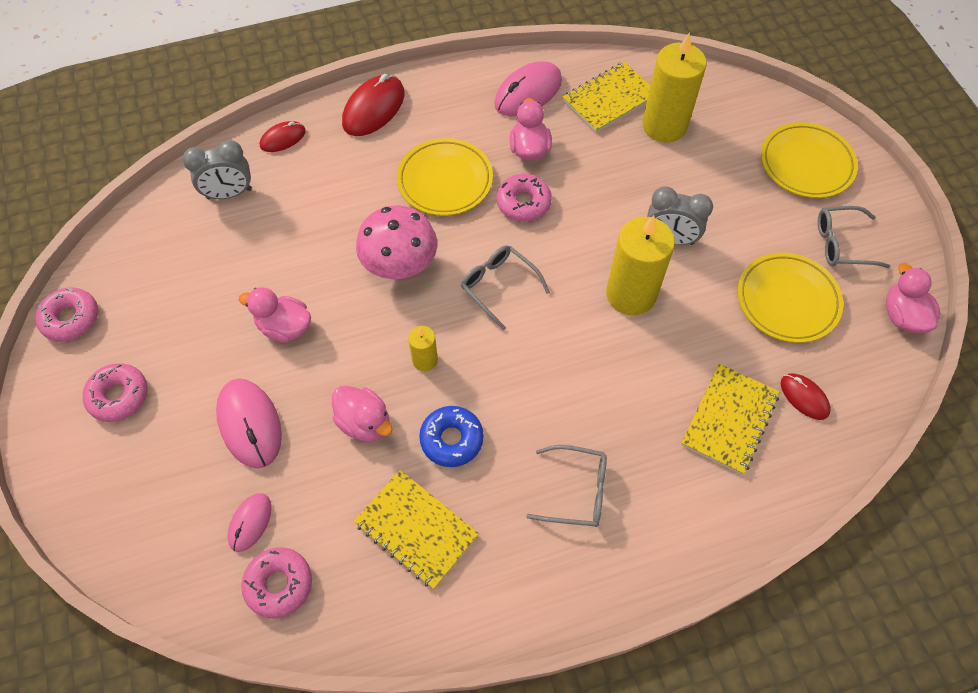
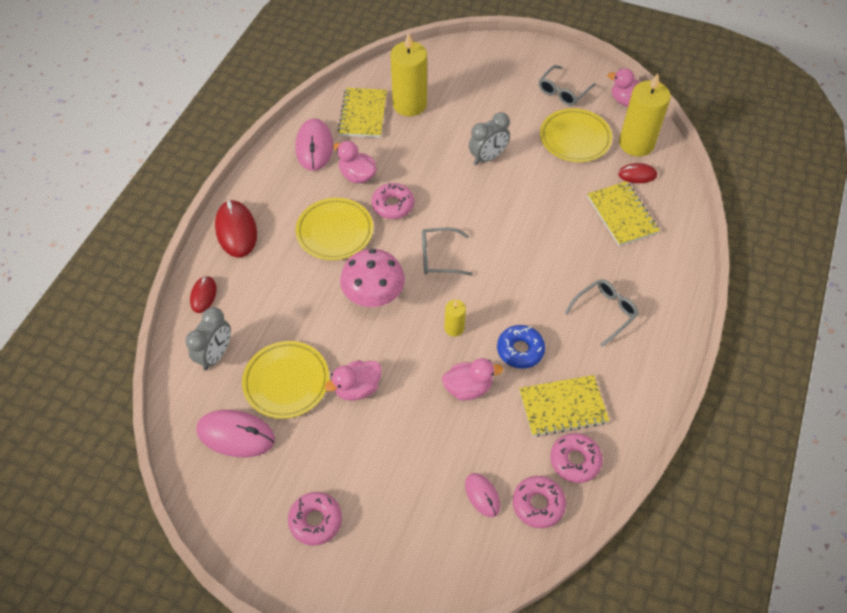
camera: 50 degrees left, 5 degrees down
(71, 319) = (220, 516): pink donut -> pink donut (575, 460)
(249, 424) = (411, 453): pink mouse -> pink mouse (236, 435)
(631, 294) = (506, 200): yellow candle -> yellow candle (636, 144)
(806, 164) = (500, 67): yellow plate -> yellow plate (286, 382)

